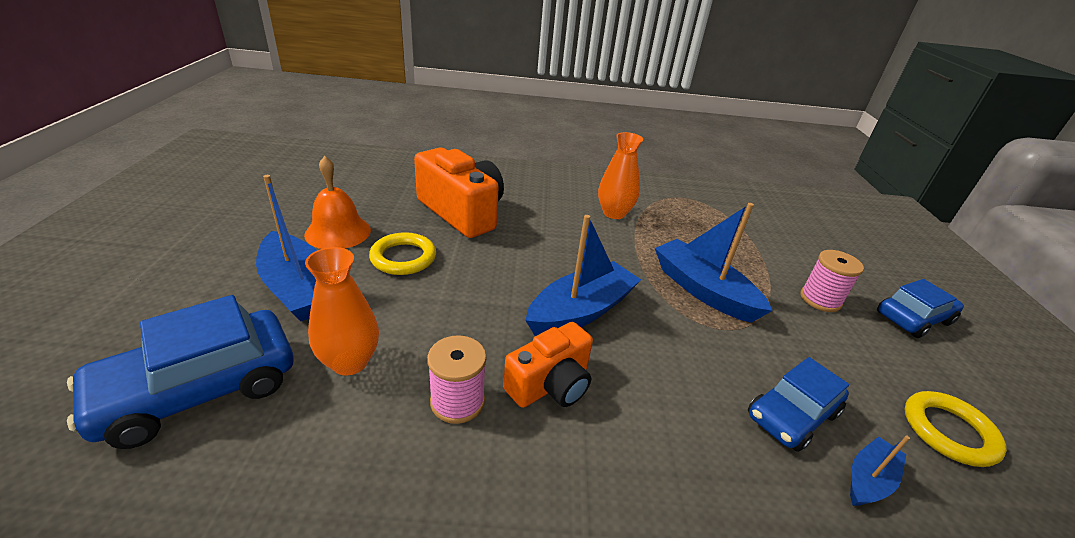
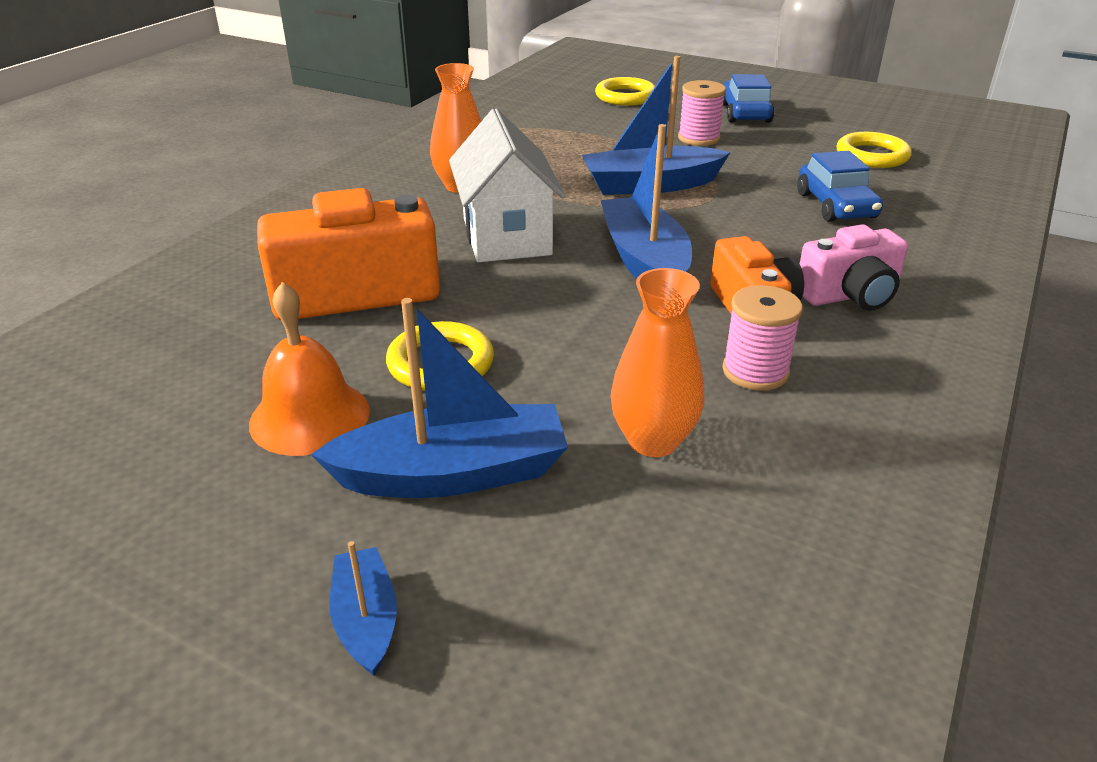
camera: 60 degrees left, 0 degrees up
(199, 389) = (648, 585): blue car -> none
(564, 245) = (506, 237): none -> white house
(619, 450) = (850, 295): none -> pink camera
(843, 246) = (625, 96): none -> yellow ring
(868, 479) = (908, 202): blue boat -> blue boat (366, 620)

